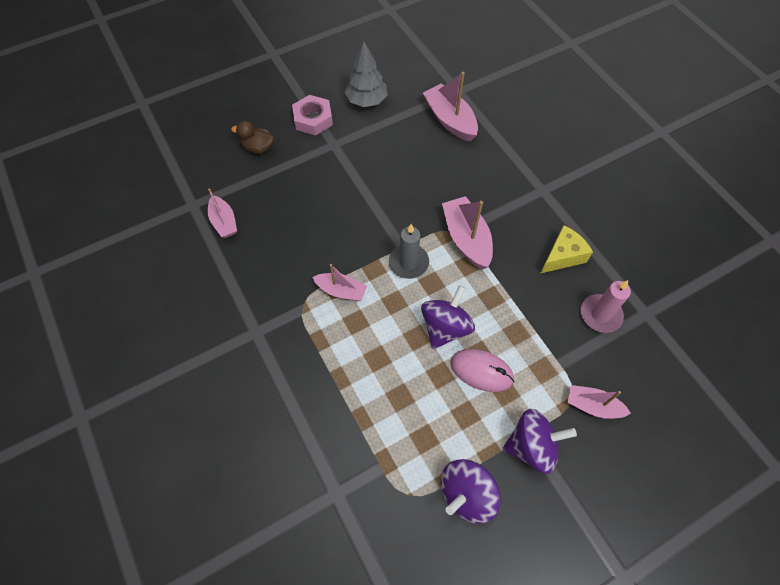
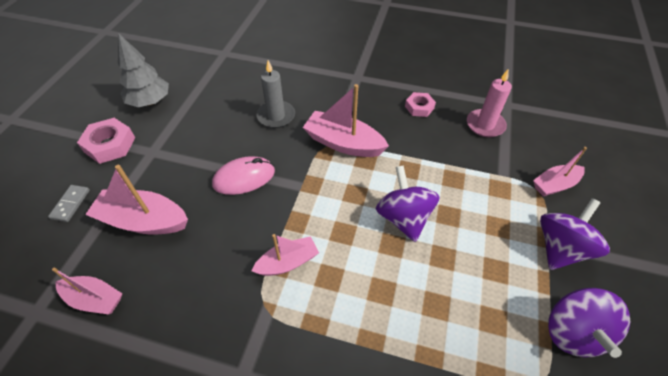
camera: 45 degrees left, 10 degrees down
(258, 148) = (70, 204): brown duck -> grey domino
(408, 263) = (320, 193): grey candle -> grey candle (276, 116)
(450, 120) = (238, 75): pink boat -> pink boat (143, 221)
(481, 371) = (465, 226): pink mouse -> pink mouse (244, 178)
(562, 256) = (419, 107): yellow cheese -> pink nut

